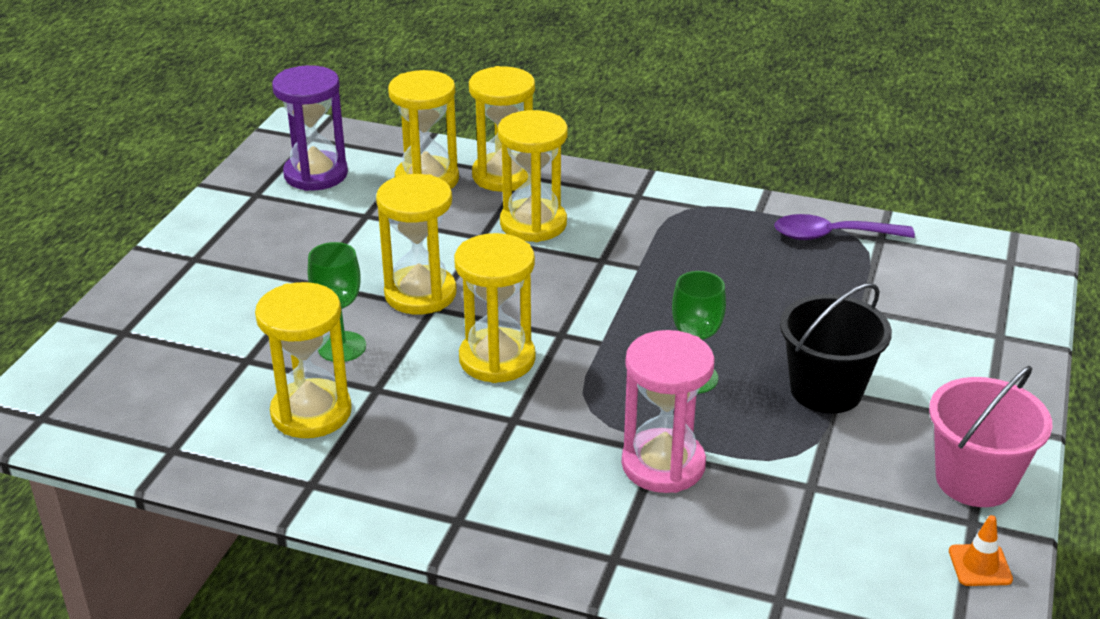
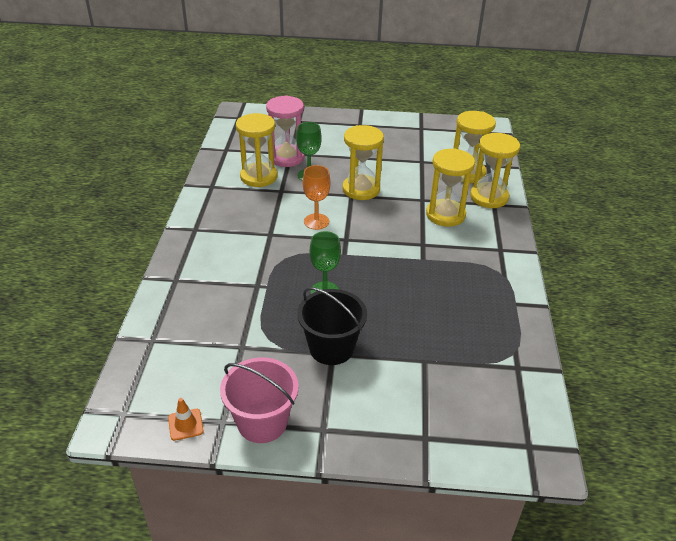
camera: 75 degrees right, 5 degrees up
(316, 174) = (449, 140): purple hourglass -> none
(497, 359) = (316, 221): yellow hourglass -> orange goblet
(663, 465) = (247, 288): pink hourglass -> pink hourglass (286, 157)
(832, 236) = (506, 341): purple spoon -> none

